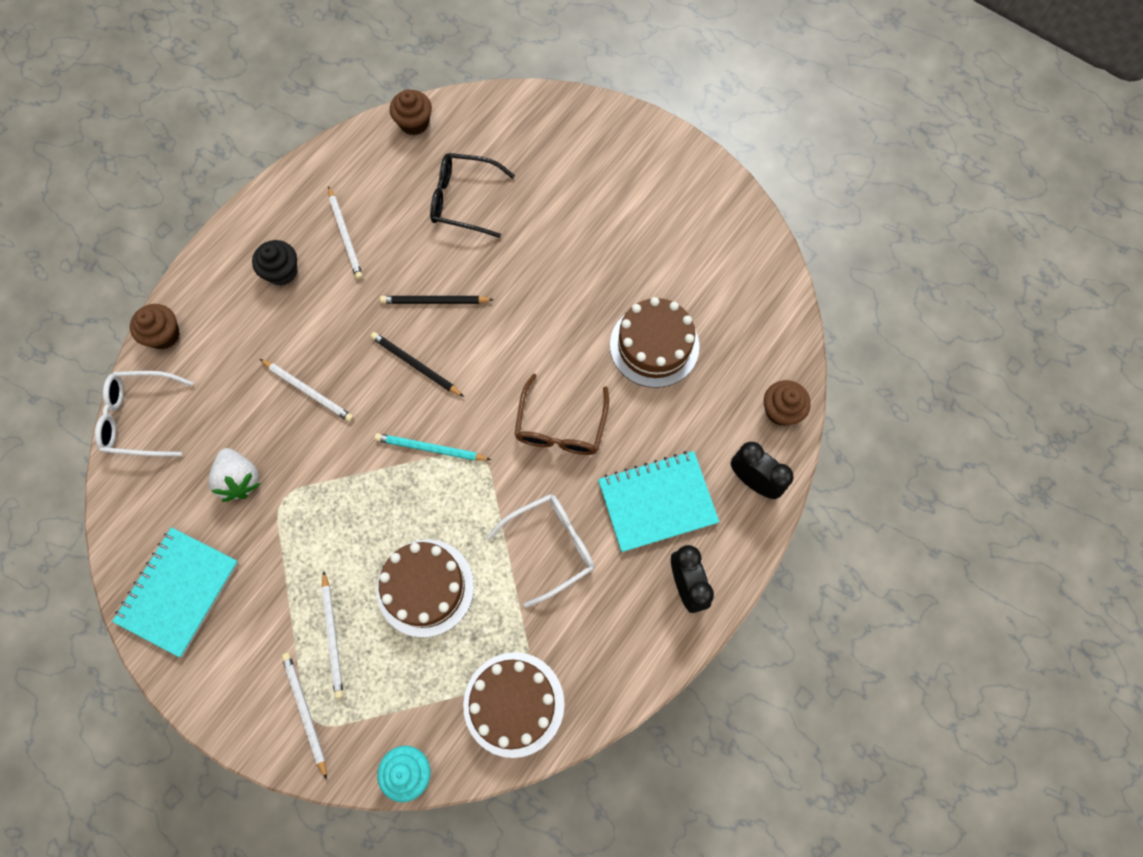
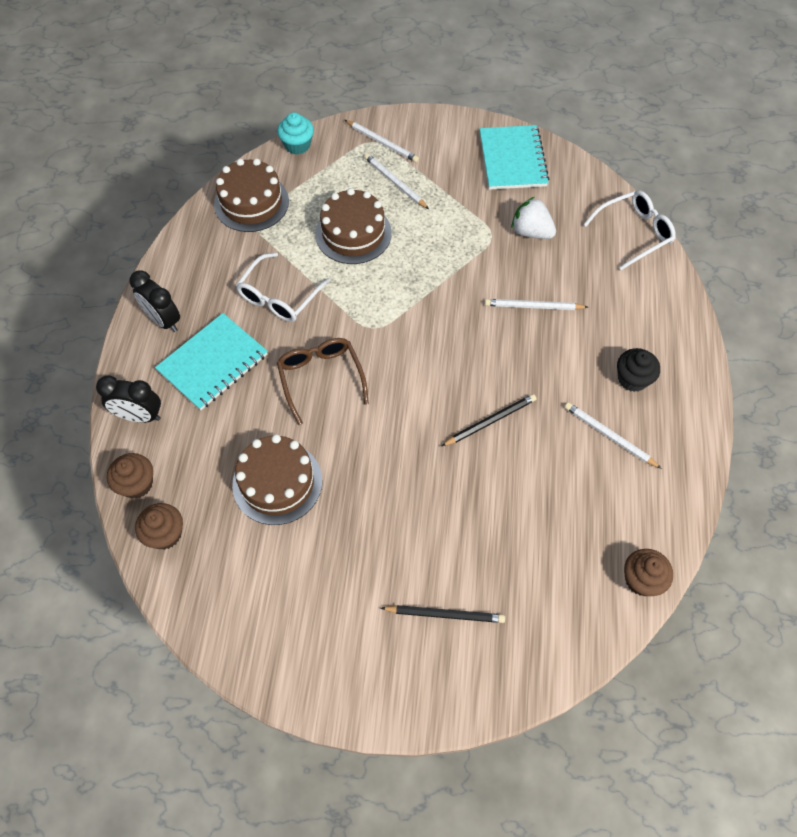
camera: 150 degrees right, 10 degrees down
(164, 335) = (673, 289): brown cupcake -> brown cupcake (165, 534)
(415, 365) = (467, 365): black pencil -> black pencil (445, 614)
(430, 449) = (412, 314): turquoise pencil -> none
(463, 200) = (534, 525): black glasses -> none

